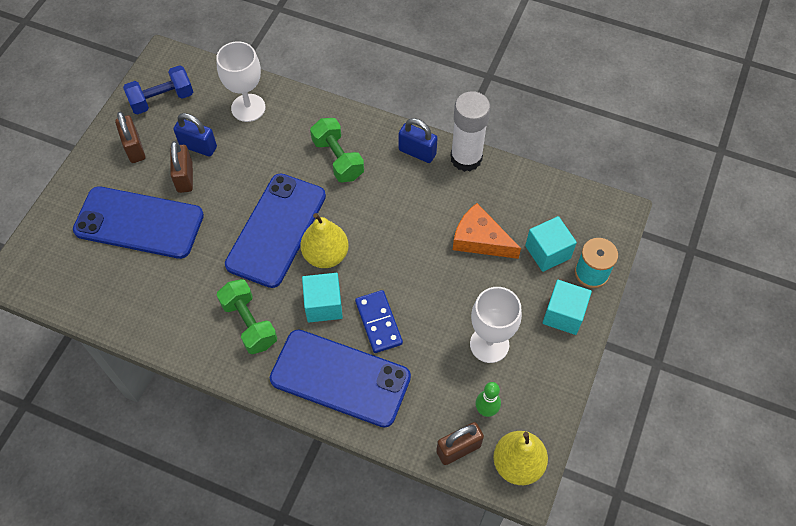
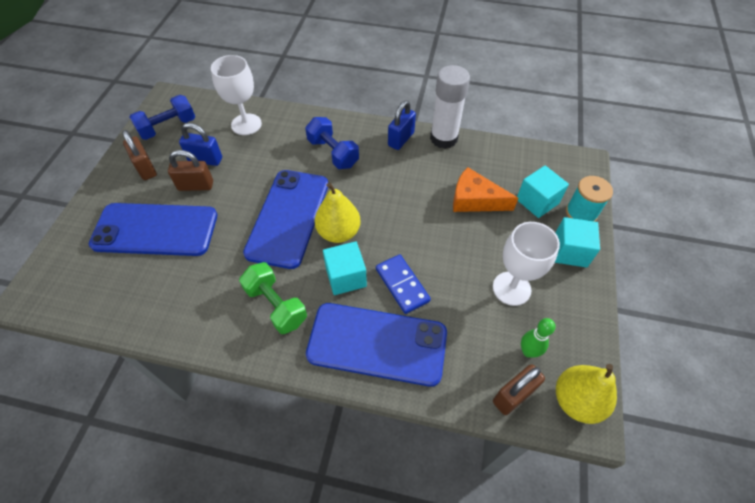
camera: 10 degrees left, 5 degrees down
(185, 177) = (196, 186): brown padlock -> brown padlock turned 75 degrees counterclockwise
(338, 159) = (333, 153): green dumbbell -> blue dumbbell
(417, 152) = (401, 139): blue padlock -> blue padlock turned 75 degrees counterclockwise

